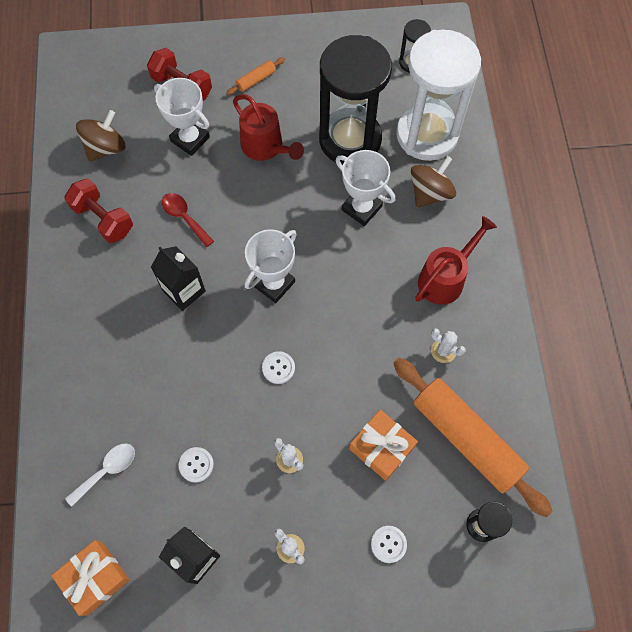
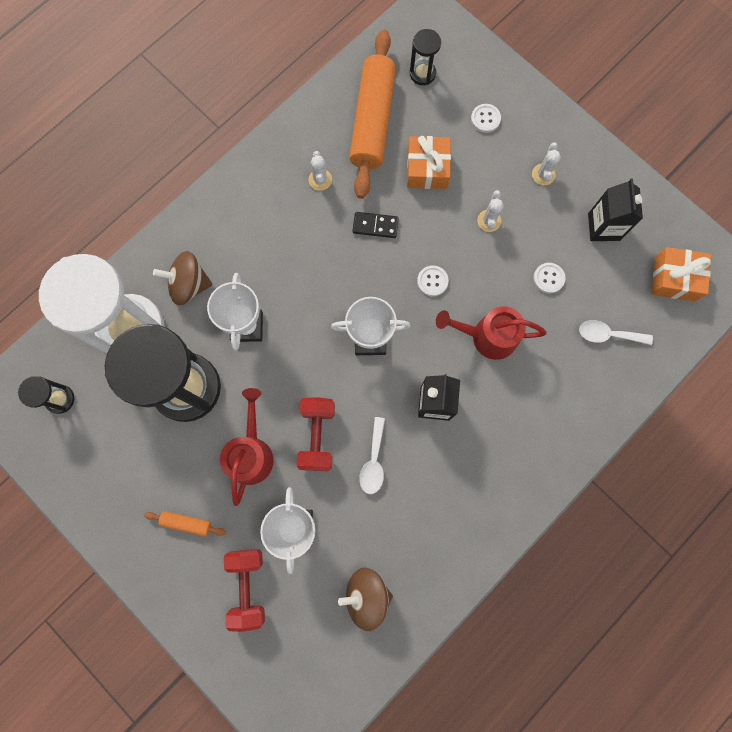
camera: 130 degrees left, 10 degrees up
(103, 219) = (432, 528): red dumbbell -> red dumbbell (317, 436)
(184, 217) = (373, 461): red spoon -> white spoon
(364, 362) = (375, 226): none -> black domino
(445, 278) = (258, 219): red watering can -> red watering can (487, 336)

